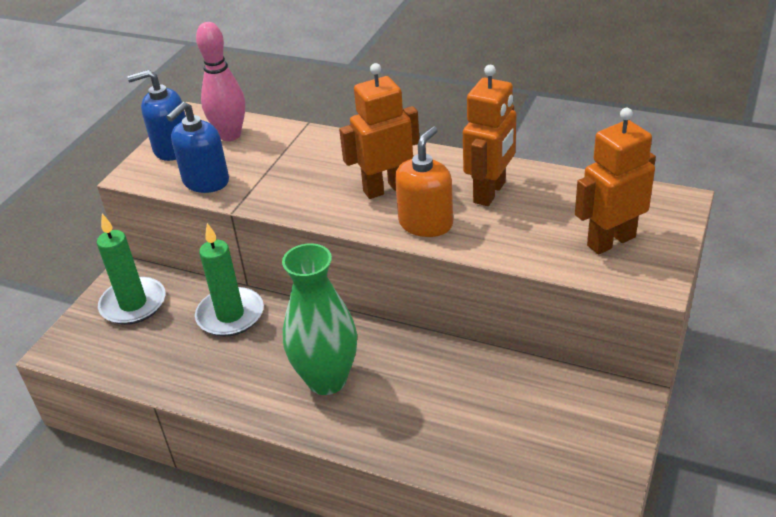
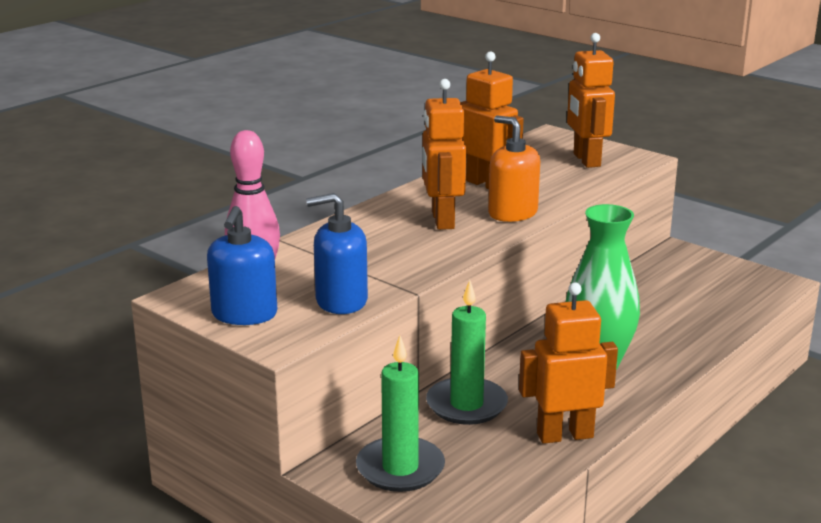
camera: 75 degrees left, 15 degrees down
(198, 382) = (564, 435): none -> orange robot
(205, 181) = (341, 301): blue soap dispenser -> blue soap dispenser turned 120 degrees clockwise

